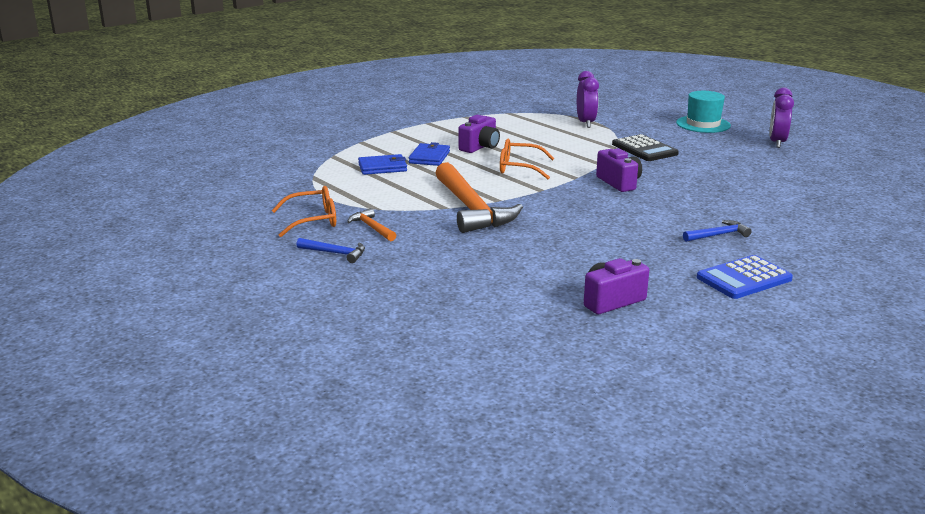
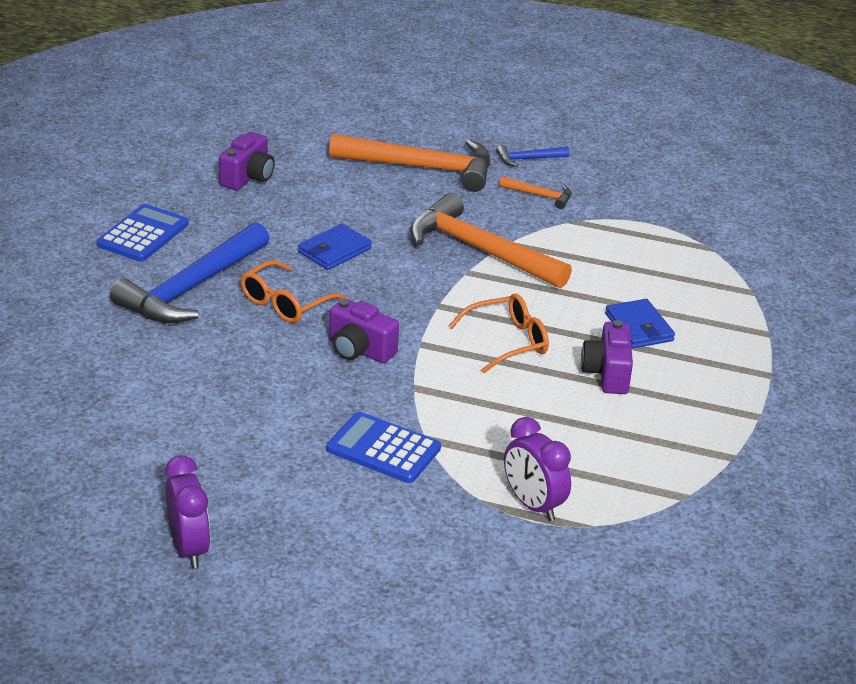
camera: 145 degrees right, 10 degrees up
(313, 220) = (605, 188): orange glasses -> orange glasses (285, 303)
(382, 167) = (662, 288): blue wallet -> blue wallet (334, 250)
(437, 269) = (421, 167): none -> orange hammer
(644, 149) = (383, 449): black calculator -> blue calculator
(703, 124) = (341, 576): turquoise hat -> none
(718, 235) = (192, 288): blue hammer -> blue hammer, size x2.24

